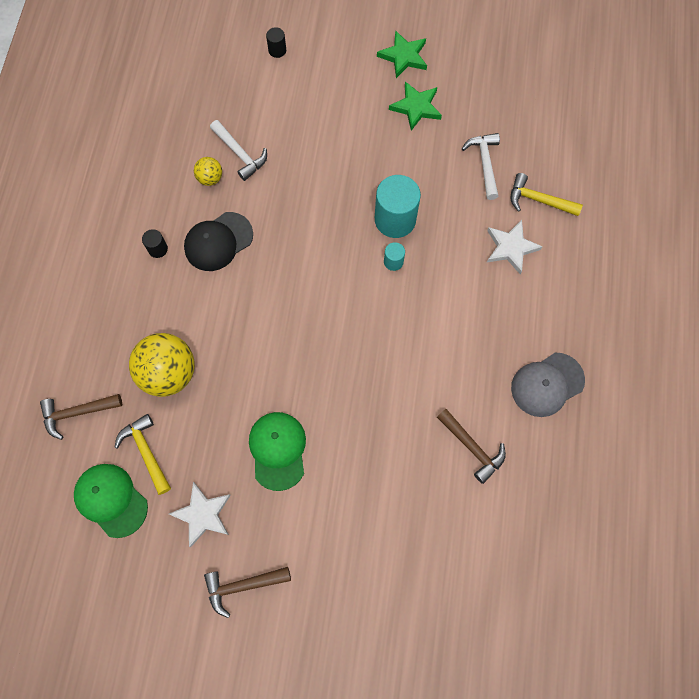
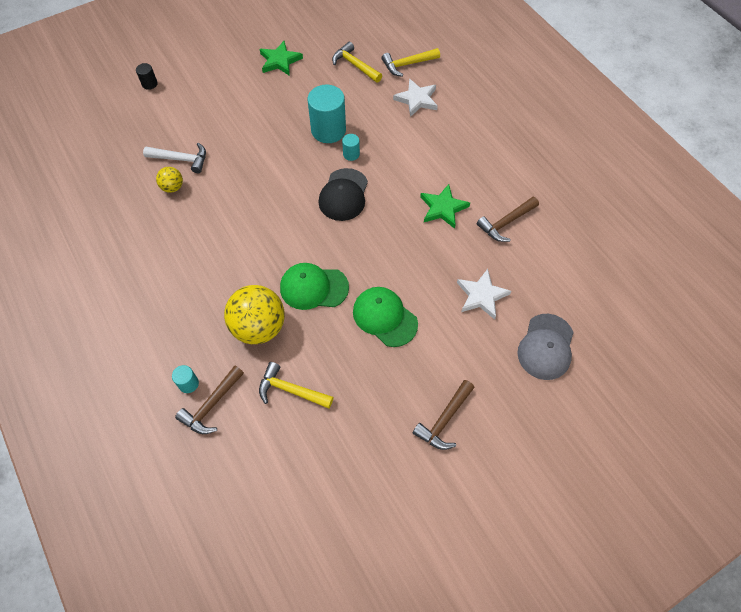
camera: 40 degrees left, 10 degrees down
(76, 379) = (188, 384): none -> turquoise cylinder
(111, 500) = (294, 442): green cap -> green cap (313, 287)
(158, 249) = (174, 256): black cylinder -> none
(203, 514) = (372, 398): white star -> white star (481, 295)
(218, 241) = (216, 221): black cap -> black cap (343, 195)
(404, 56) = (243, 38): green star -> green star (443, 208)
(472, 448) = (506, 223): brown hammer -> brown hammer turned 135 degrees clockwise
(484, 163) = (355, 65): white hammer -> yellow hammer
(547, 384) = (513, 157): grey cap -> grey cap (546, 347)

